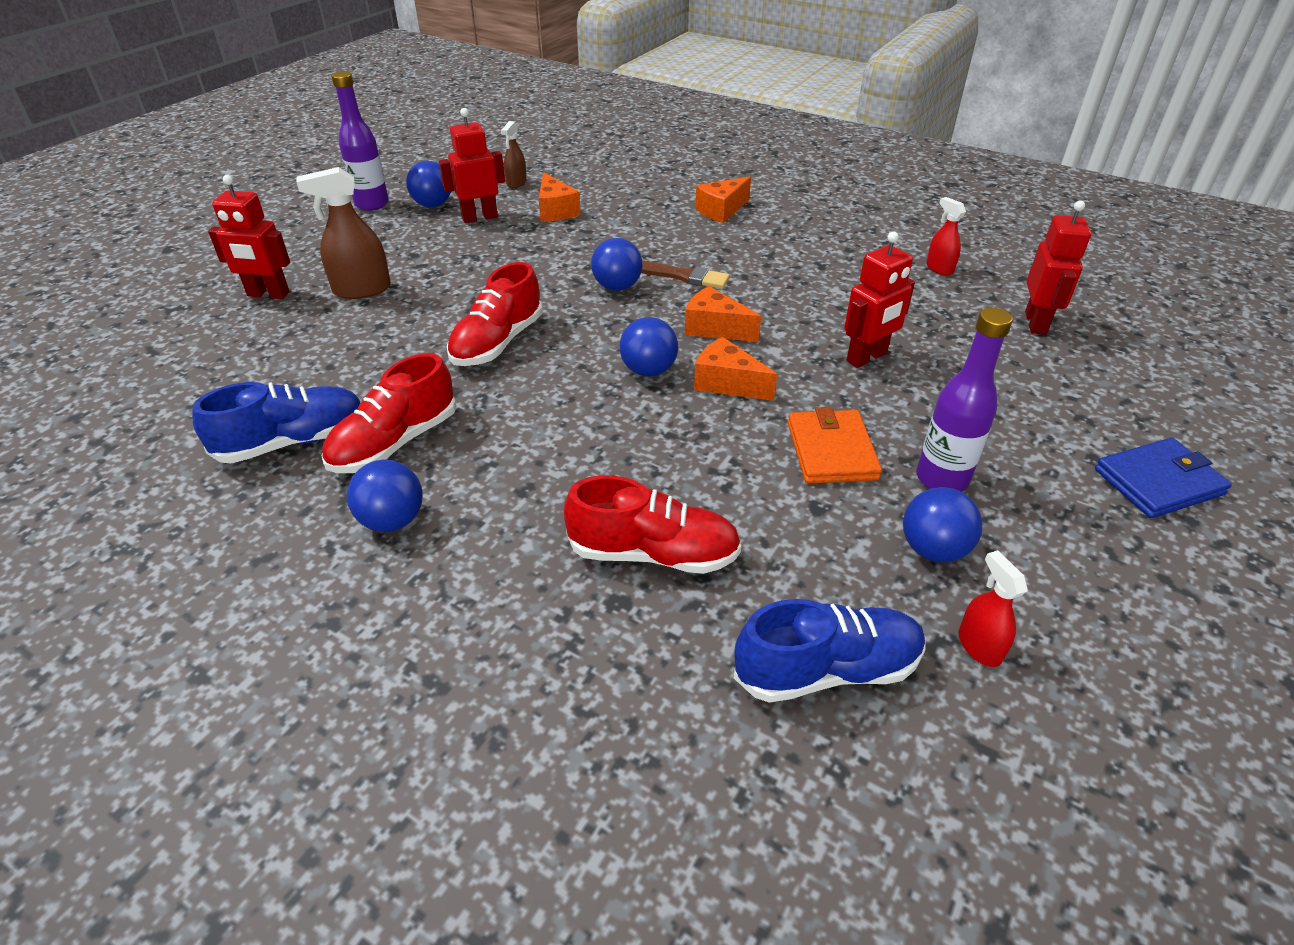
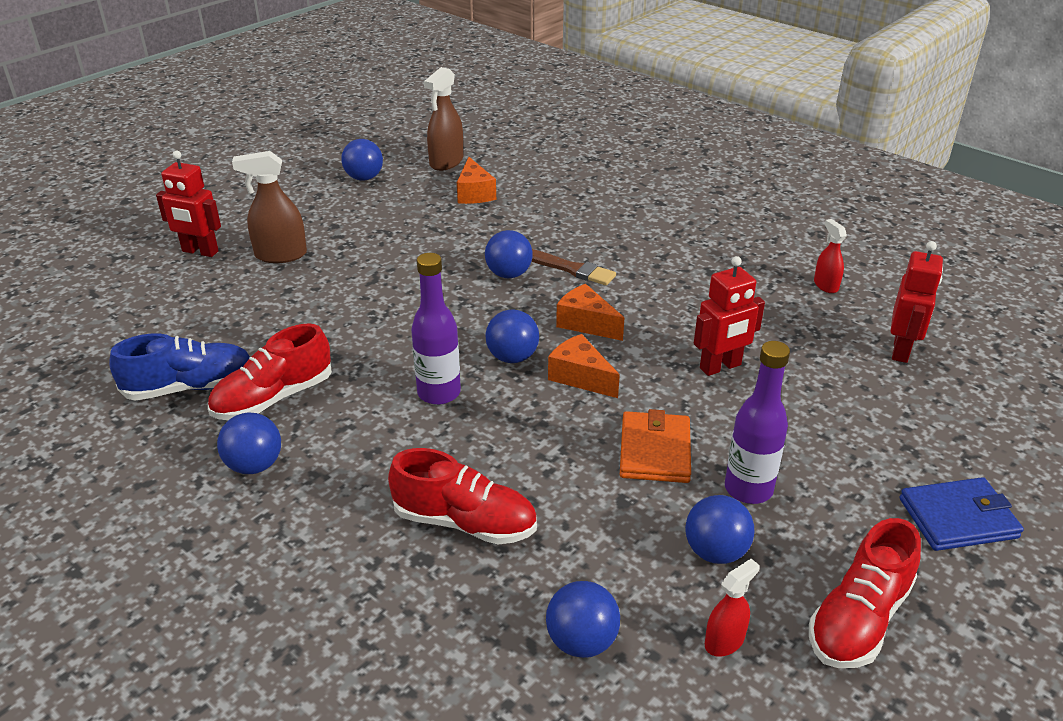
camera: 10 degrees right, 5 degrees down
(372, 204) = (310, 173): purple bottle -> purple bottle (439, 393)
(479, 217) = (403, 194): red robot -> none
(497, 342) = (385, 317): red shoe -> red shoe (858, 619)
(516, 183) = (446, 162): brown spray bottle -> brown spray bottle, size x1.69
(721, 210) = (632, 206): orange cheese -> none
(826, 670) = (581, 641): blue shoe -> blue ball
(979, 646) = (724, 641): red spray bottle -> red spray bottle turned 60 degrees clockwise

